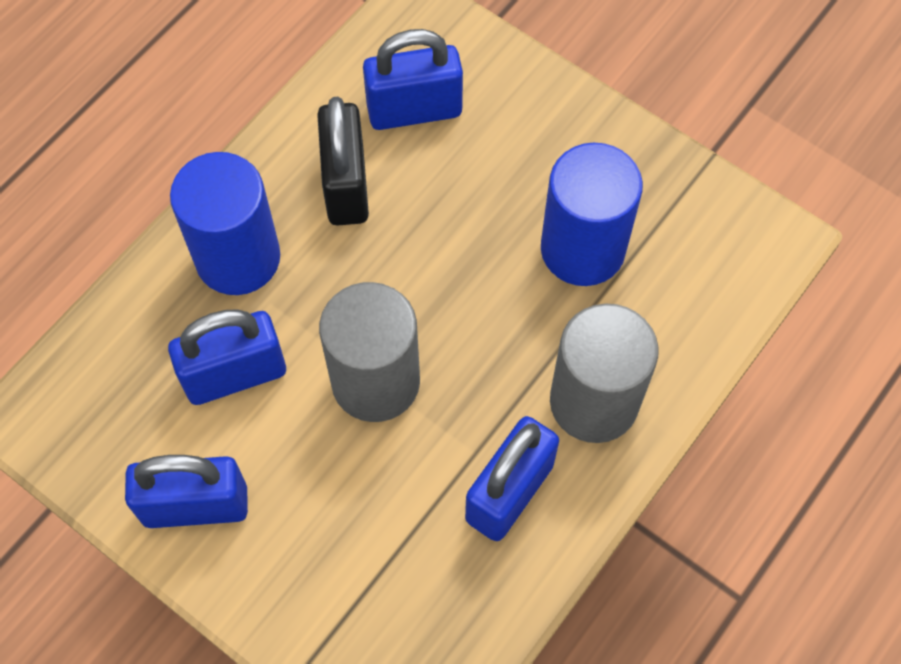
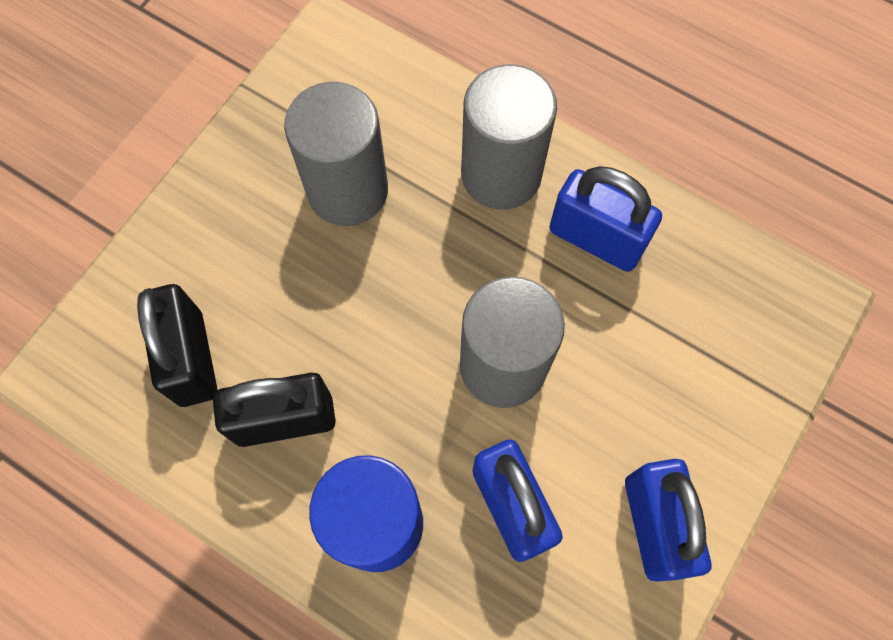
camera: 95 degrees left, 5 degrees up
(414, 110) = (191, 359): blue padlock -> black padlock
(582, 249) = (347, 190): blue cylinder -> grey cylinder

